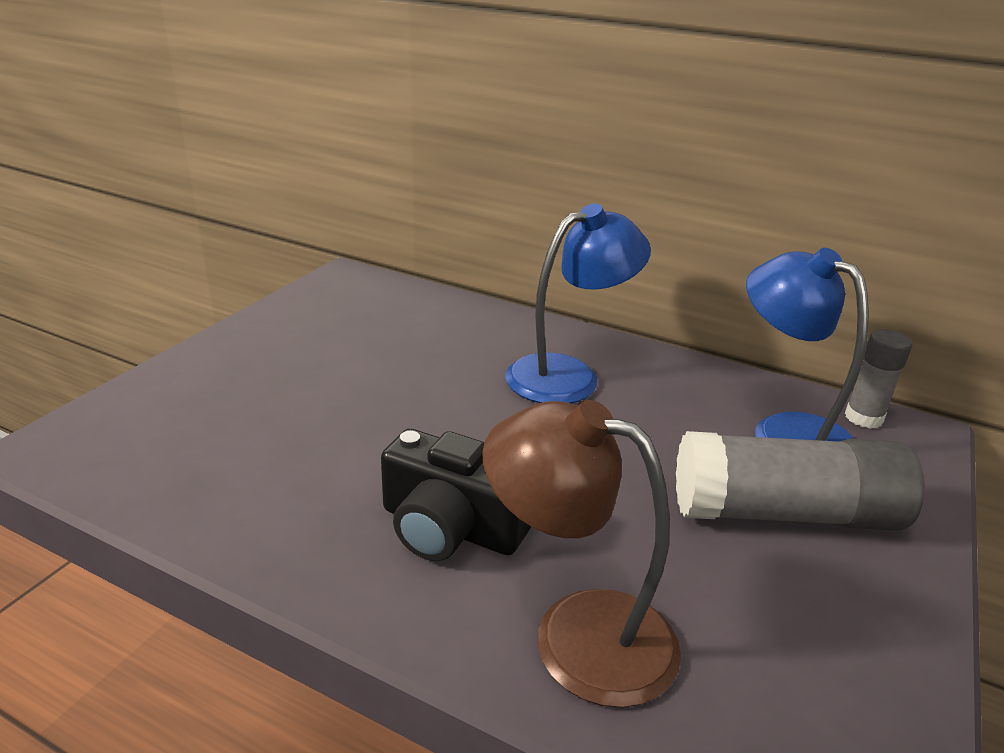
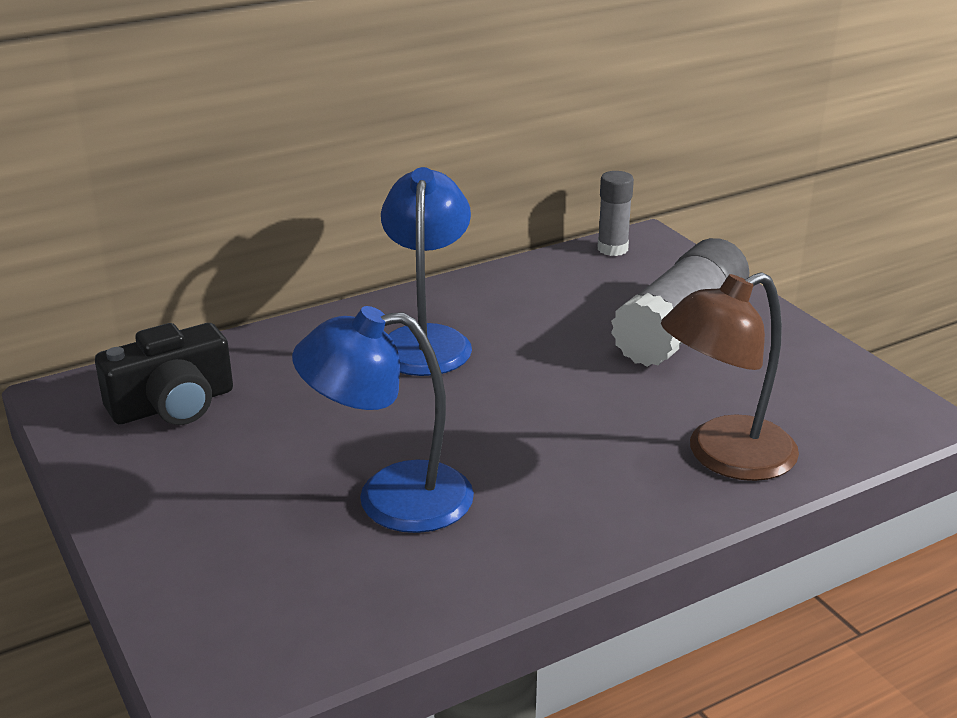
camera: 55 degrees left, 0 degrees up
(451, 527) = (574, 471): black camera -> black camera (173, 405)
(786, 433) = (600, 285): blue lamp -> blue lamp (390, 498)

